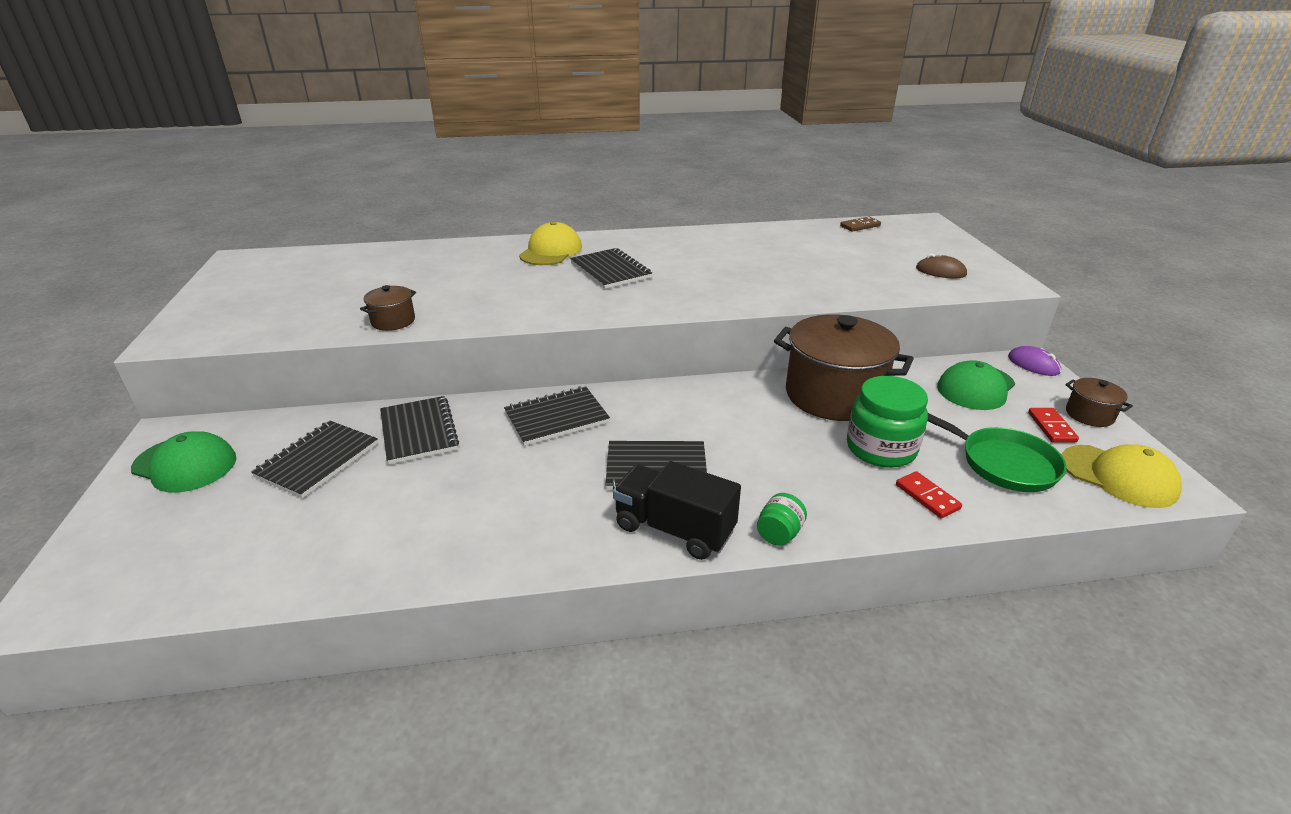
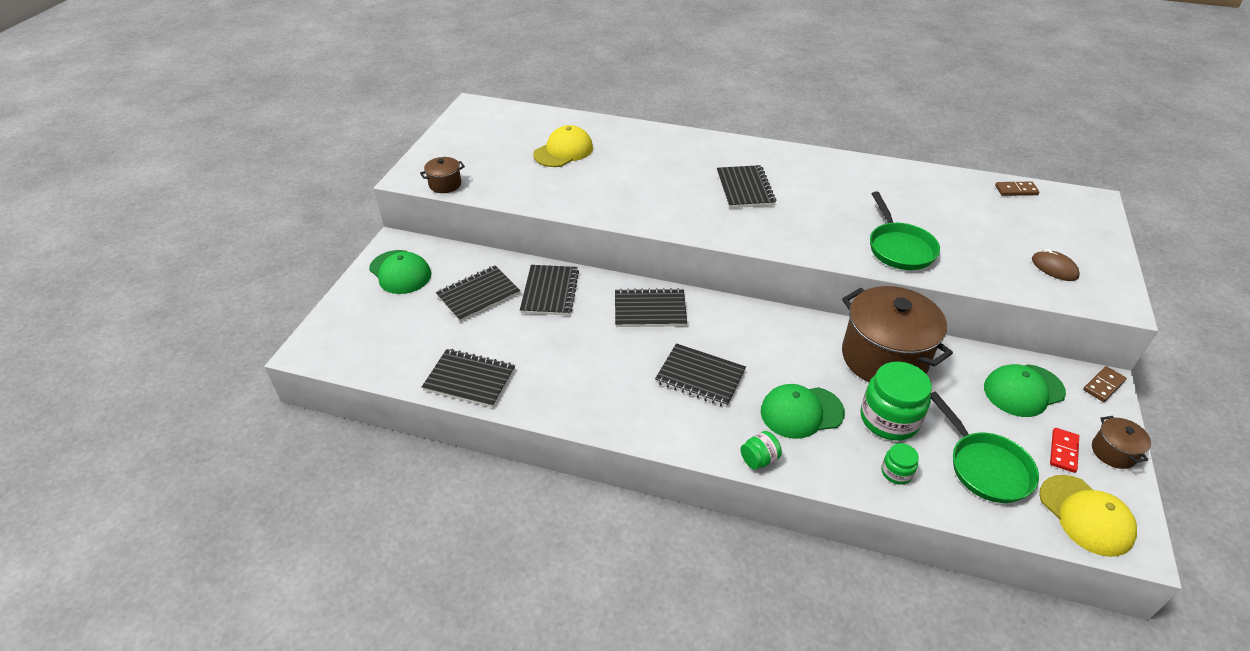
camera: 25 degrees right, 10 degrees up
(346, 565) = (470, 379): none -> black notebook
(393, 321) = (557, 199): brown pot -> brown pot (445, 184)
(551, 251) = (707, 154): yellow cap -> yellow cap (563, 151)
(674, 529) = (686, 429): black truck -> none
(790, 469) = (801, 412): none -> green cap
(798, 285) = (899, 248): none -> green pan
(927, 497) = (896, 472): red domino -> green jar
(1033, 364) = (1103, 385): purple mouse -> brown domino

